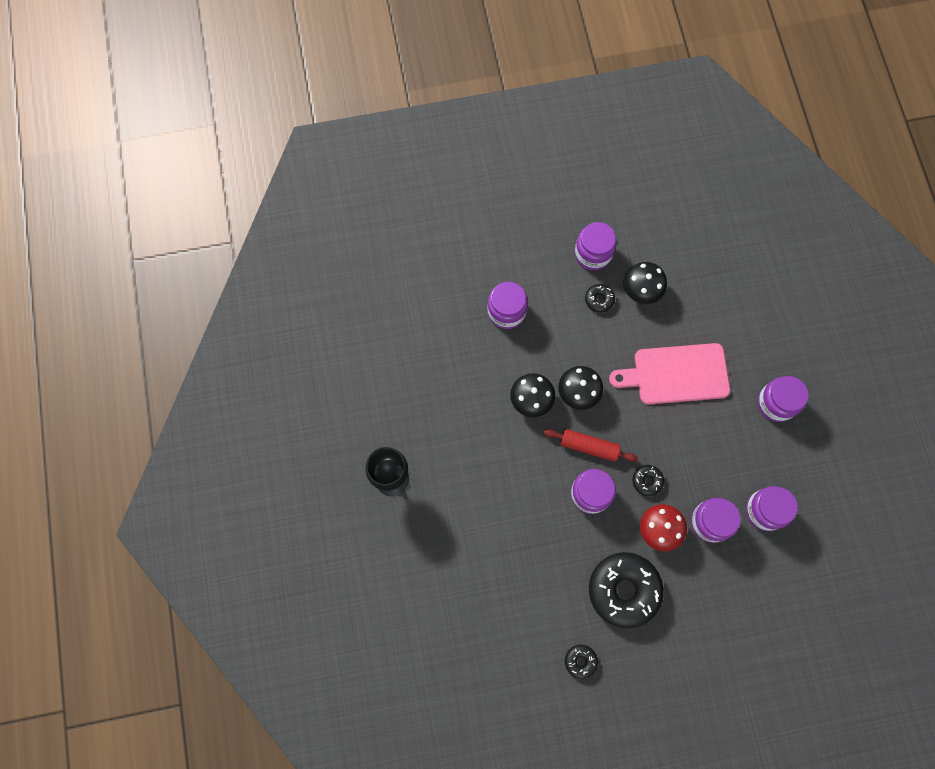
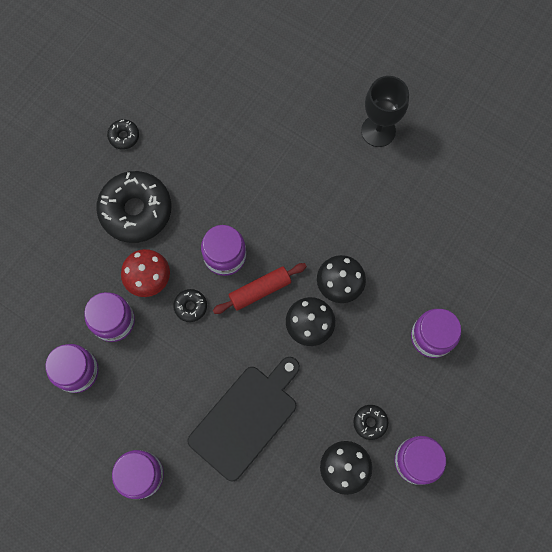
camera: 135 degrees right, 0 degrees up
(676, 374) = (246, 418): pink cutting board -> black cutting board

